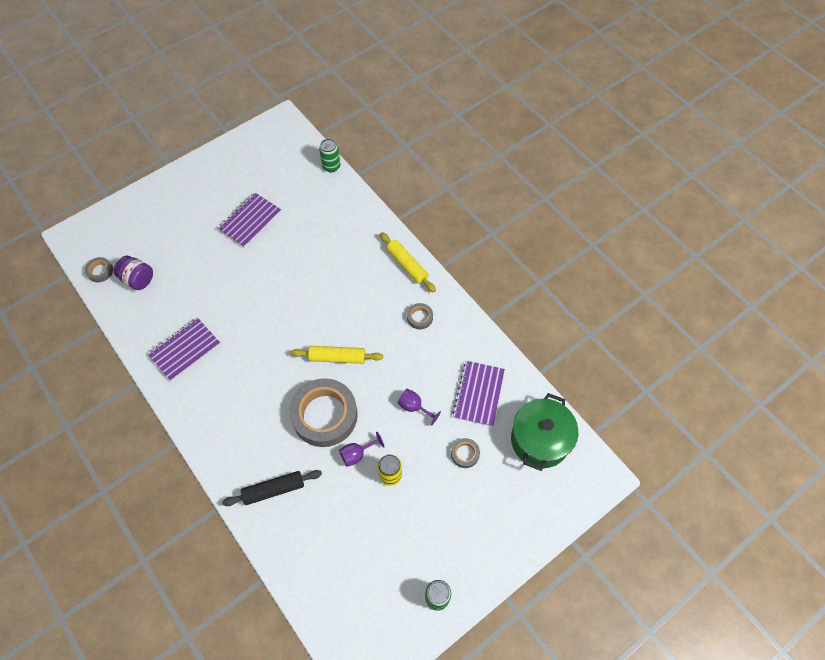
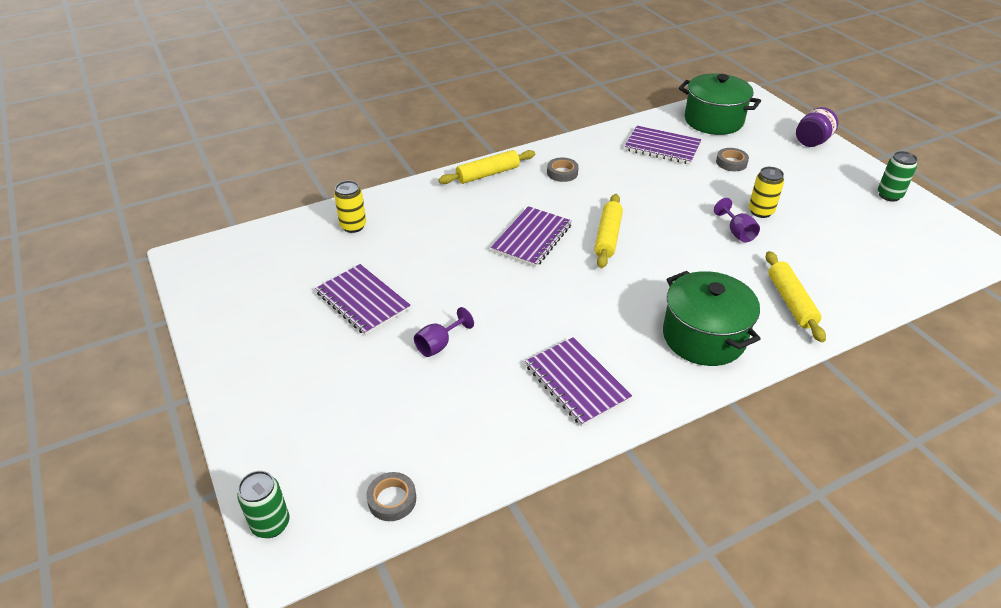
camera: 80 degrees left, 20 degrees down
(138, 279) = (428, 441): purple jar -> purple jar (812, 141)
(231, 426) = (703, 337): none -> green pot
(274, 490) = (791, 302): black rolling pin -> yellow rolling pin
(324, 415) = (687, 253): grey tape -> none
(326, 196) = (353, 226): none -> yellow can
(328, 307) = (532, 238): none -> purple notebook
(331, 166) = (304, 218): green can -> green can (271, 524)
(414, 407) = (677, 188): purple goblet -> purple goblet (439, 345)

